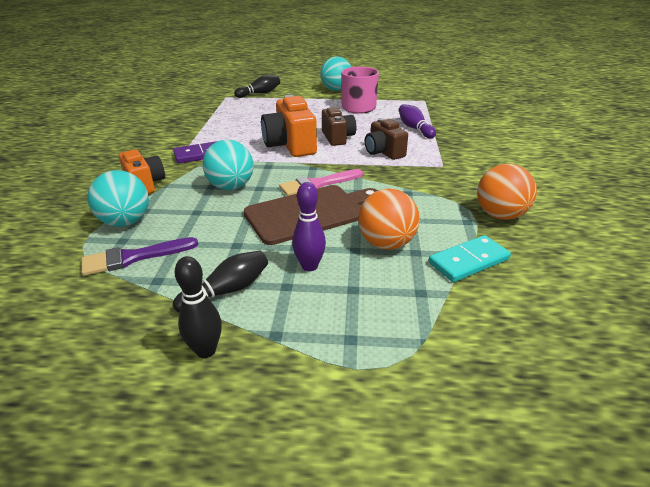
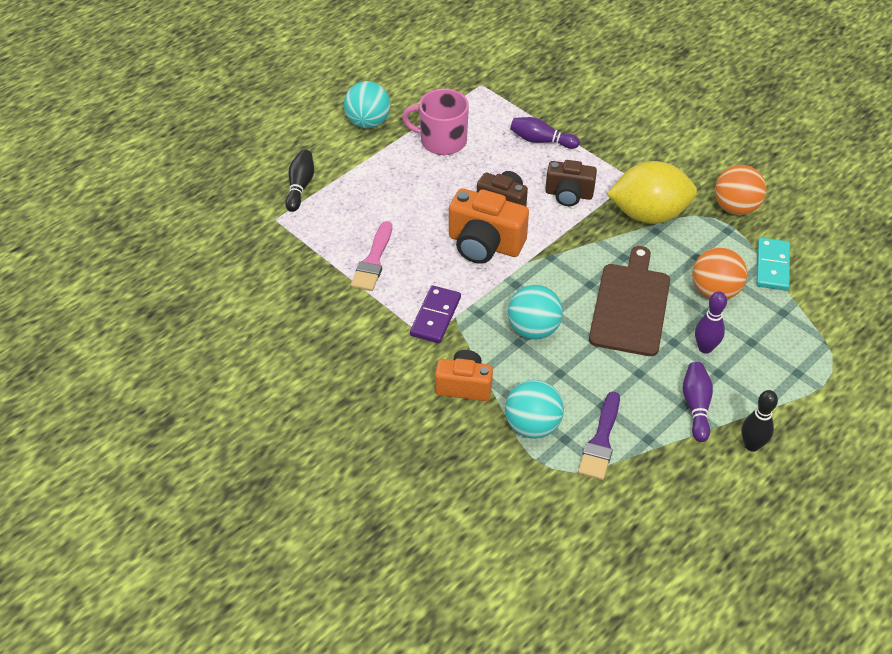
camera: 50 degrees left, 15 degrees up
(227, 291) = (696, 406): black bowling pin -> purple bowling pin
(318, 184) = (586, 273): pink brush -> pink brush (373, 261)
(419, 184) = (648, 214): none -> yellow lemon

